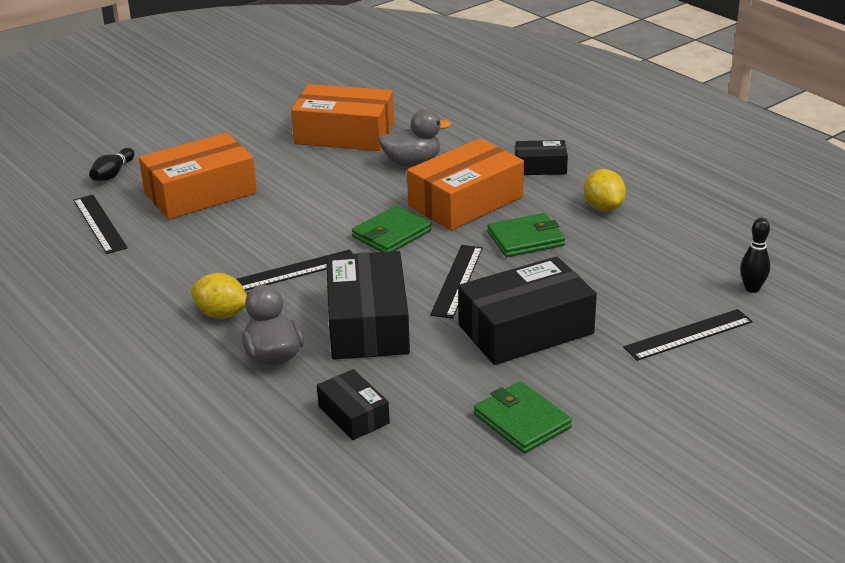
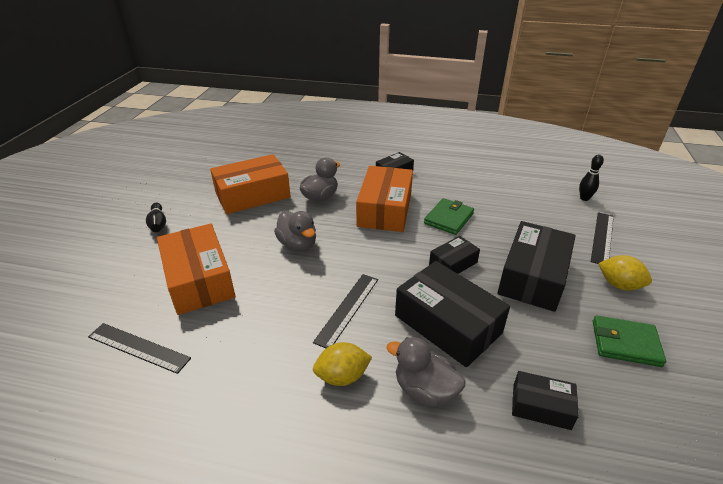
camera: 40 degrees left, 5 degrees up
(113, 174) = (101, 296): black bowling pin -> black bowling pin (158, 224)
(200, 193) = (199, 279): orange box -> orange box turned 45 degrees counterclockwise
(325, 199) = (298, 244): none -> grey duck
(392, 234) = (372, 250): green wallet -> none
(457, 280) = (453, 263): black ruler -> black box
(603, 207) = (457, 183): yellow lemon -> yellow lemon (619, 285)

